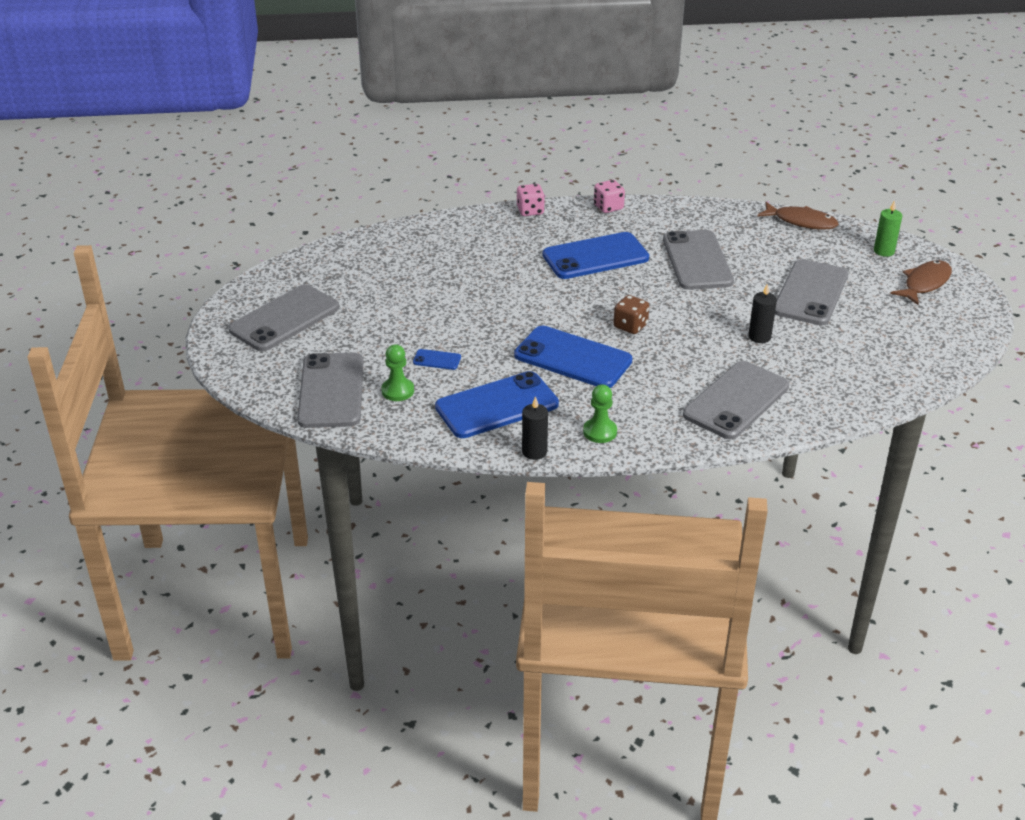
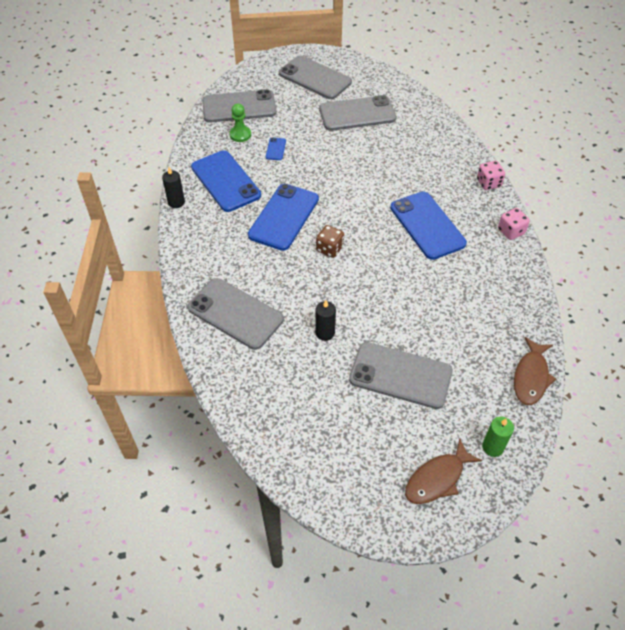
camera: 85 degrees right, 15 degrees up
(600, 432) = (197, 234): green pawn -> none
(697, 261) = (437, 292): grey phone -> grey phone (357, 114)
(924, 283) = (437, 478): brown fish -> brown fish turned 105 degrees clockwise

